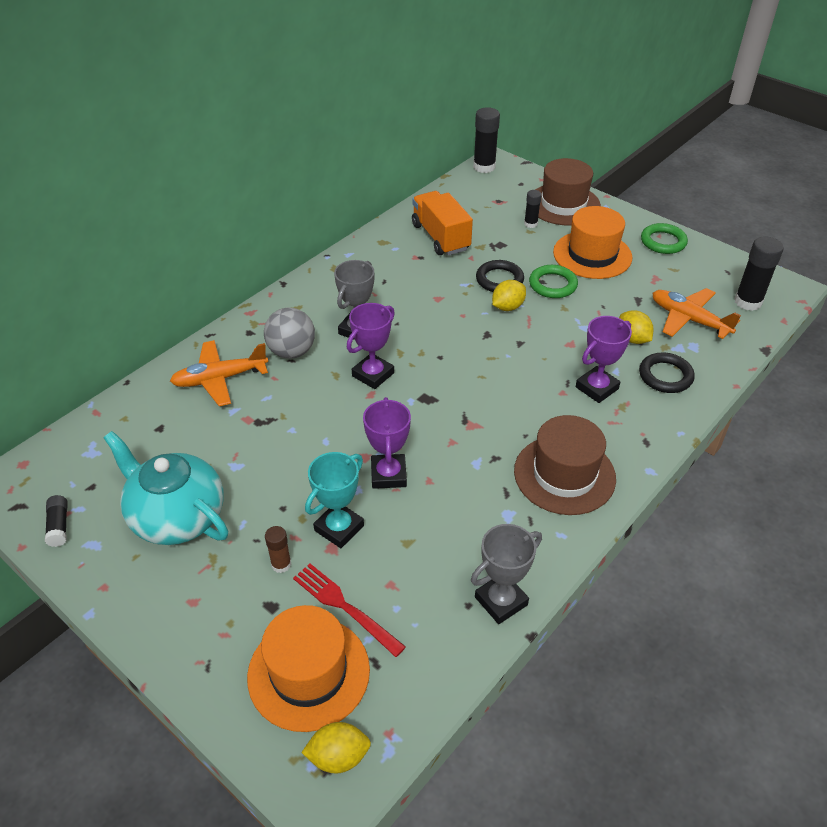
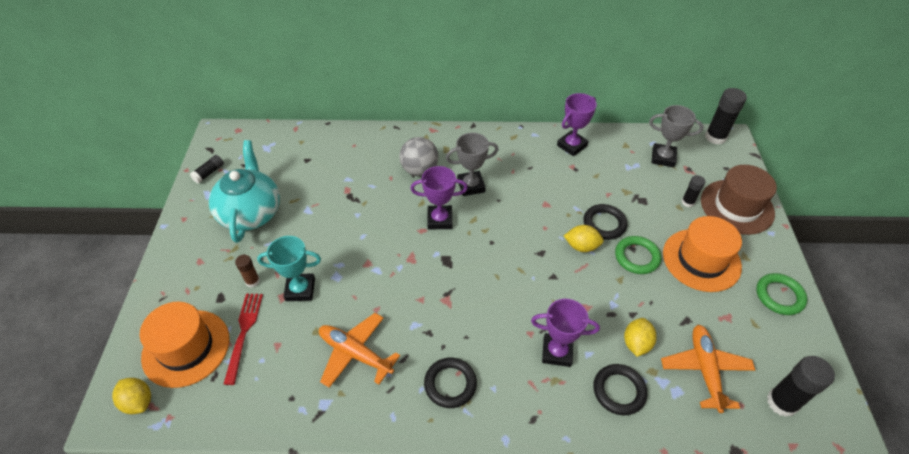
camera: 50 degrees right, 5 degrees up
(219, 379) = (366, 156): orange plane -> orange plane (355, 353)
(388, 475) = (363, 285): purple trophy -> purple trophy (572, 145)
(440, 237) = (608, 165): orange truck -> none
(501, 601) = (308, 415): grey trophy -> grey trophy (663, 158)
(564, 474) = (450, 384): brown hat -> black ring

